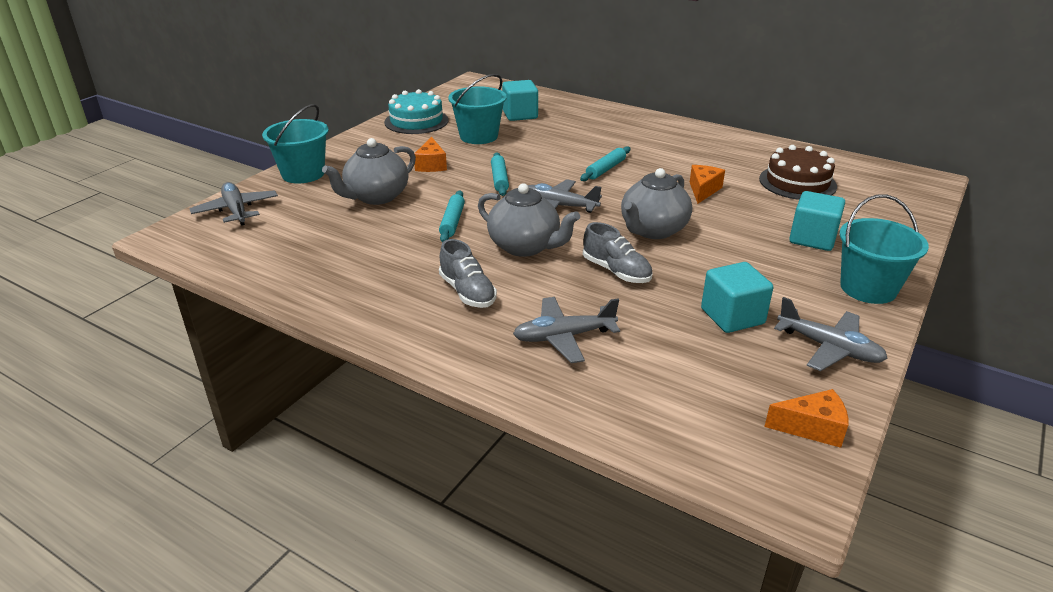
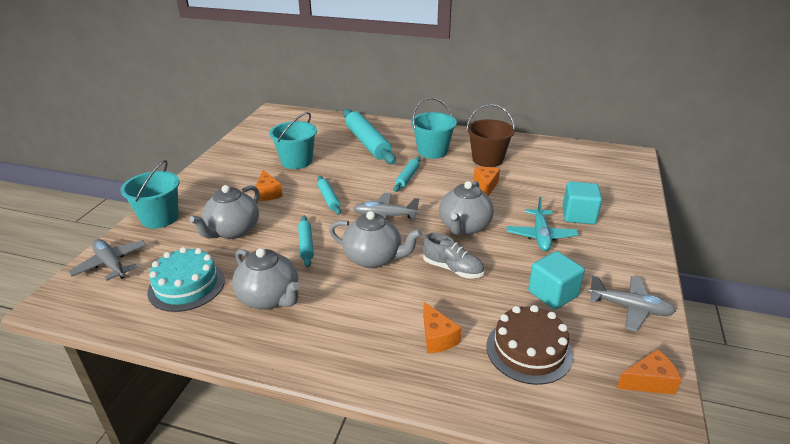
camera: 15 degrees left, 0 degrees up
(389, 267) = (270, 298): none -> grey teapot
(416, 121) = (240, 154): turquoise cake -> turquoise cake (186, 286)
(467, 292) = (344, 310): grey shoe -> none
(520, 115) = (322, 137): turquoise cube -> none
(564, 337) = (437, 337): grey plane -> orange cheese
(573, 127) = (367, 143): none -> turquoise rolling pin
(720, 162) = (487, 159): none -> brown bucket
(748, 253) = (540, 236): none -> turquoise plane
(797, 182) = (548, 169): brown cake -> brown cake (529, 350)
(868, 288) = (633, 251): turquoise bucket -> turquoise bucket (432, 151)

